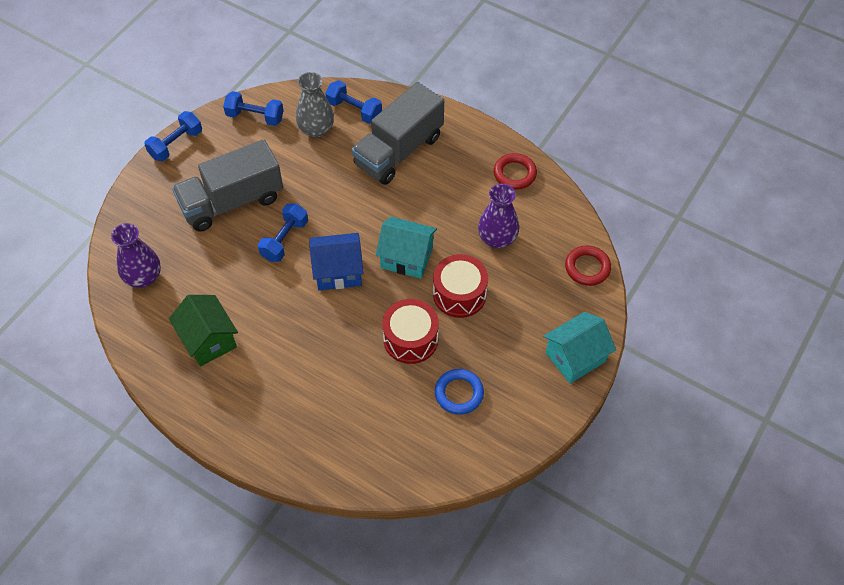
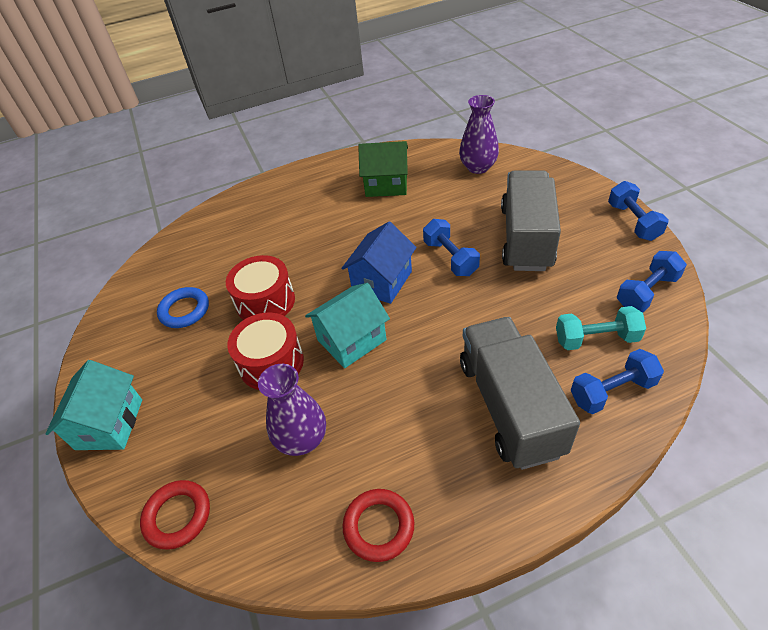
camera: 130 degrees right, 10 degrees down
(316, 129) = (596, 339): grey vase -> turquoise dumbbell

